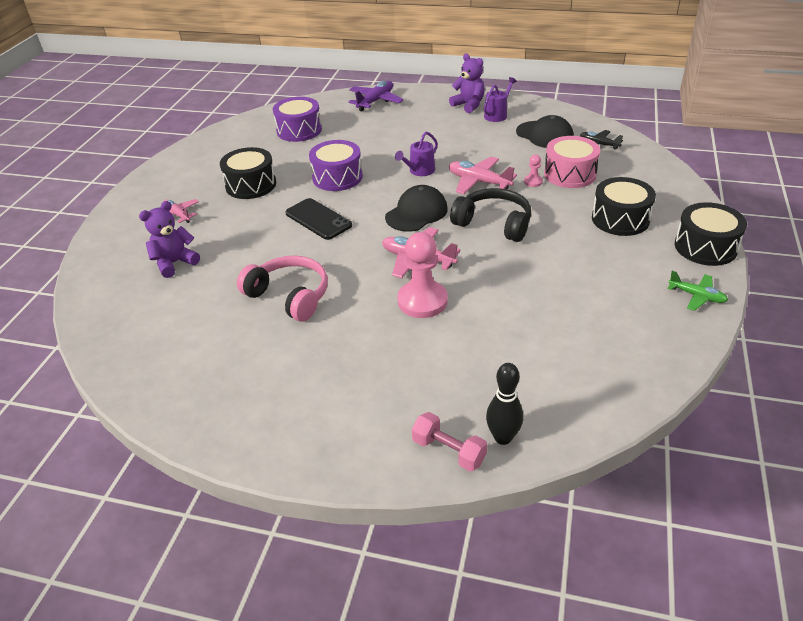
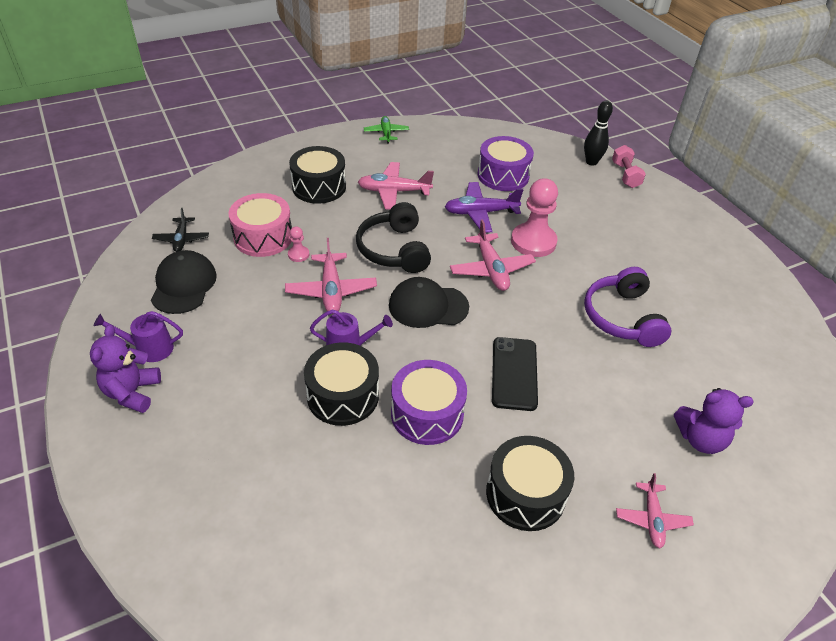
camera: 135 degrees left, 5 degrees up
(289, 296) = (622, 317): pink headphones -> purple headphones
(299, 130) = (349, 559): purple drum -> purple drum (503, 175)
(375, 101) = (179, 521): purple plane -> purple plane (480, 213)
(576, 256) = (394, 192): none -> pink plane
(705, 247) = (321, 142): black drum -> black drum (343, 396)

